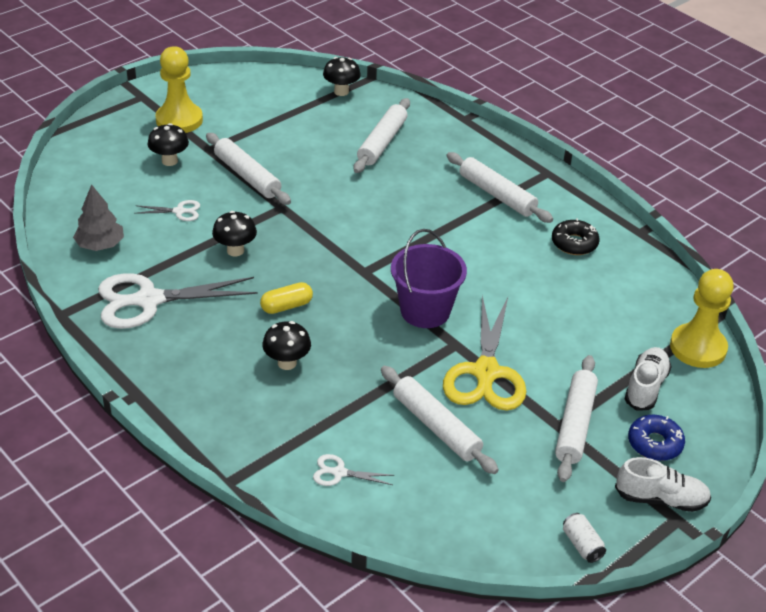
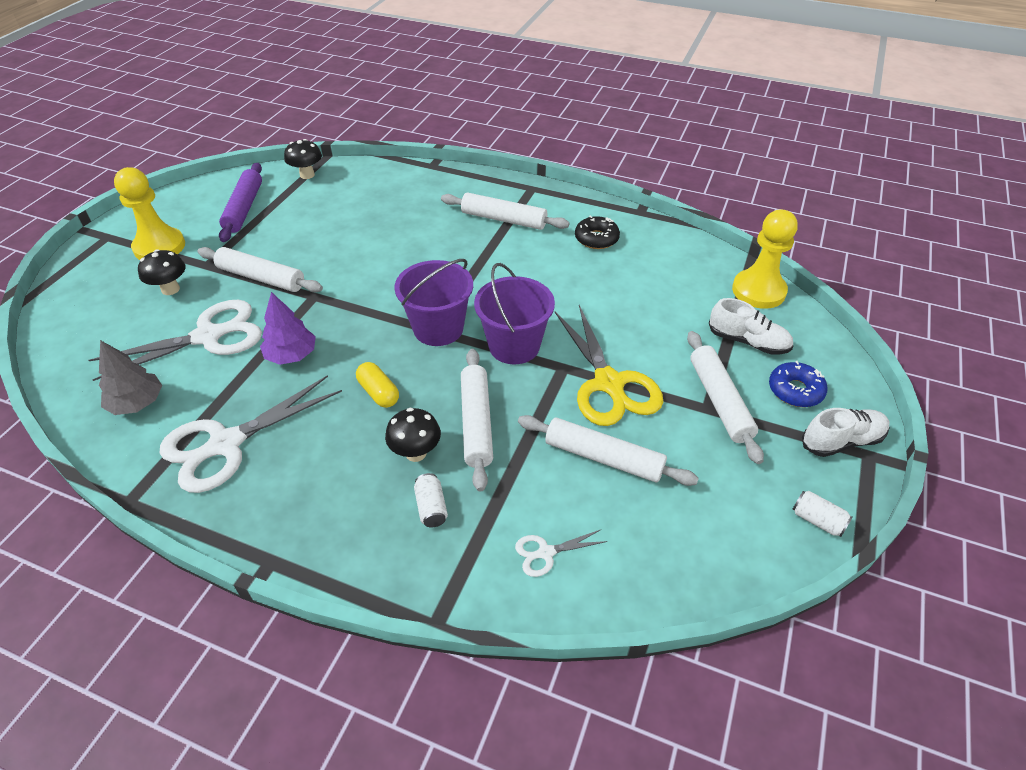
camera: 25 degrees left, 5 degrees up
(179, 211) = (209, 336): white scissors -> white scissors, size x2.23
(235, 250) = (291, 355): black mushroom -> purple tree
(267, 107) = (244, 208): none -> purple rolling pin
(273, 406) = (431, 507): none -> white can
(286, 306) = (378, 393): yellow capsule -> yellow capsule turned 75 degrees counterclockwise
(369, 272) = (438, 328): none -> purple bucket
(382, 142) = (372, 207): white rolling pin -> white rolling pin (476, 423)
(645, 387) = (747, 342): white shoe -> white shoe turned 120 degrees clockwise

